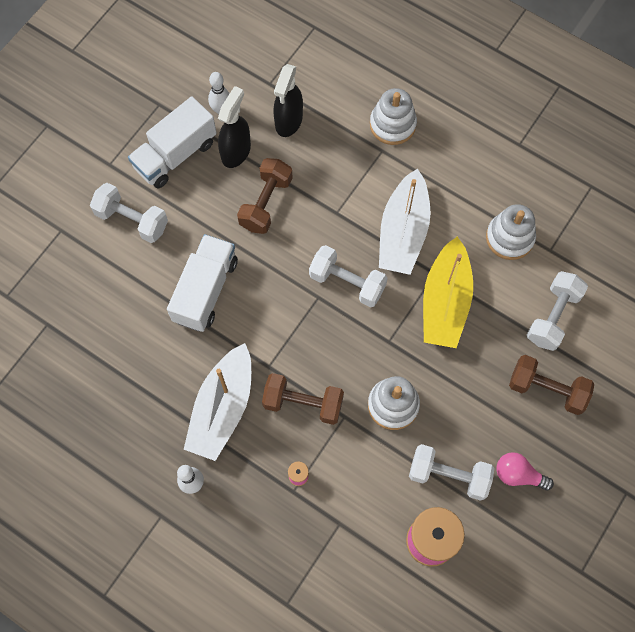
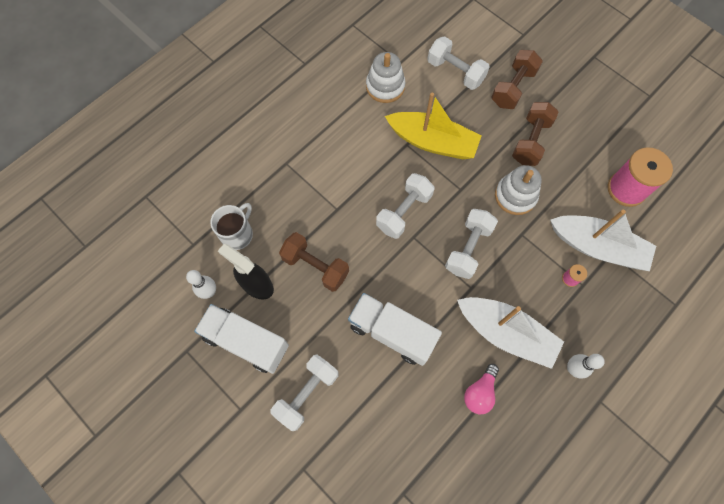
camera: 80 degrees left, 0 degrees up
(175, 155) = (246, 342): white truck -> white truck turned 150 degrees clockwise
(288, 121) = (237, 234): black spray bottle -> white mug
(303, 403) = (507, 265): brown dumbbell -> brown dumbbell (530, 141)
(392, 124) = (263, 150): white stacking toy -> none
(403, 232) = (365, 161): white boat -> white boat (597, 247)
(448, 475) = (575, 167): white dumbbell -> white dumbbell (468, 248)
(518, 475) = (577, 120): pink light bulb -> pink light bulb (480, 392)

